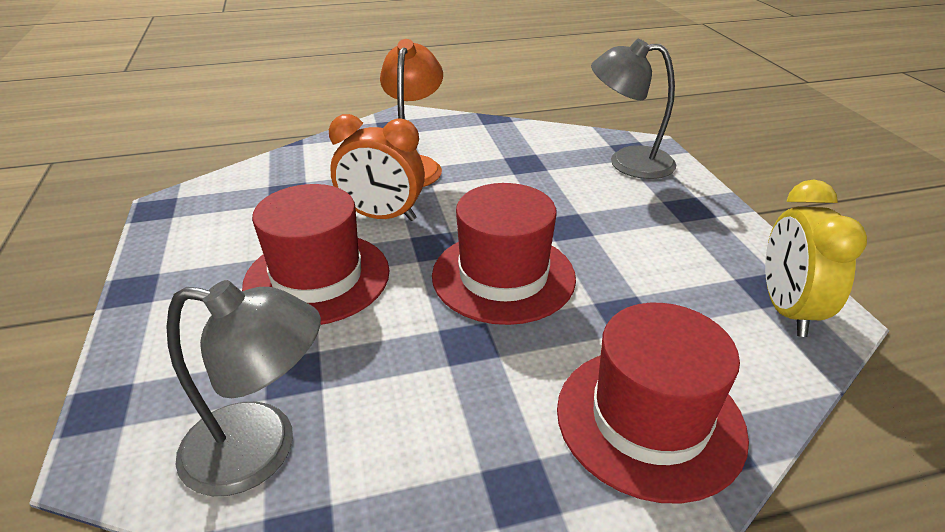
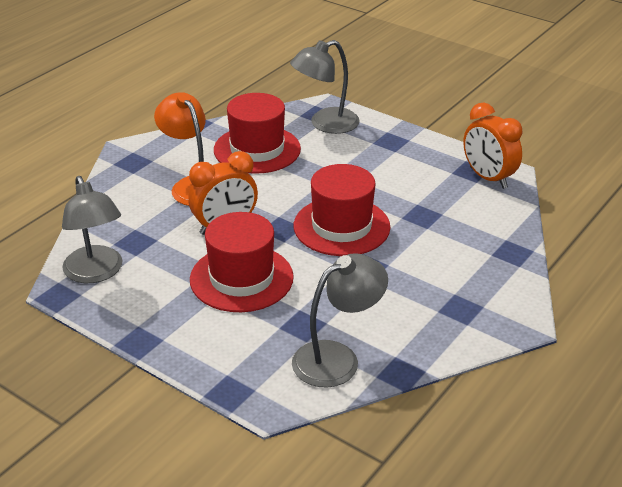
camera: 40 degrees left, 0 degrees up
(213, 204) = (96, 273): none -> grey lamp
(649, 420) = (480, 256): red hat -> red hat (257, 149)
(786, 310) = (488, 178): yellow clock -> orange clock

